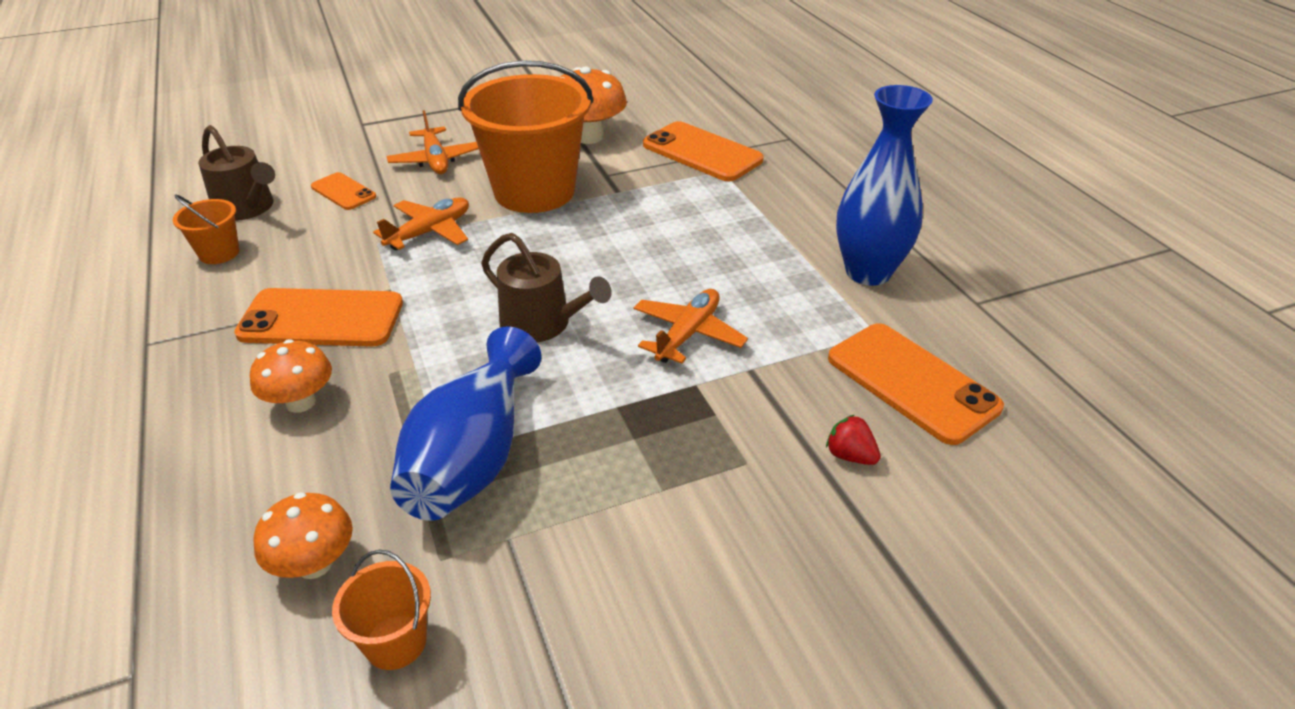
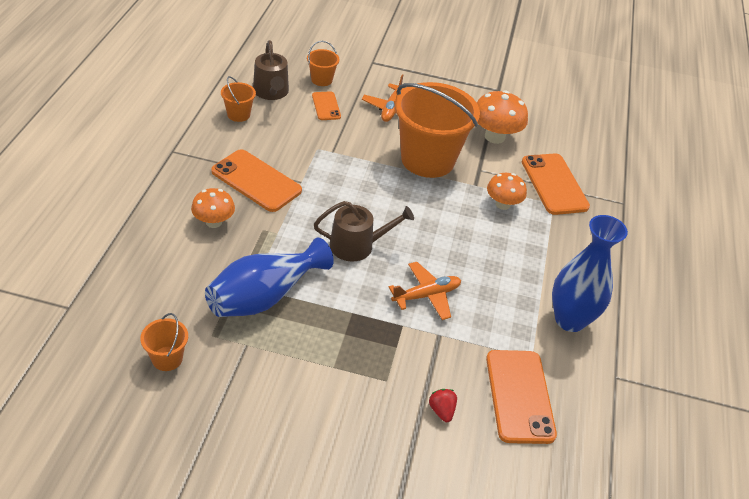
camera: 30 degrees right, 5 degrees up
(309, 167) = (321, 80): none -> orange bucket
(314, 564) = (162, 304): orange mushroom -> orange mushroom (502, 204)
(430, 232) = (349, 157): orange plane -> none
(542, 324) = (357, 245): brown watering can -> brown watering can turned 75 degrees counterclockwise

